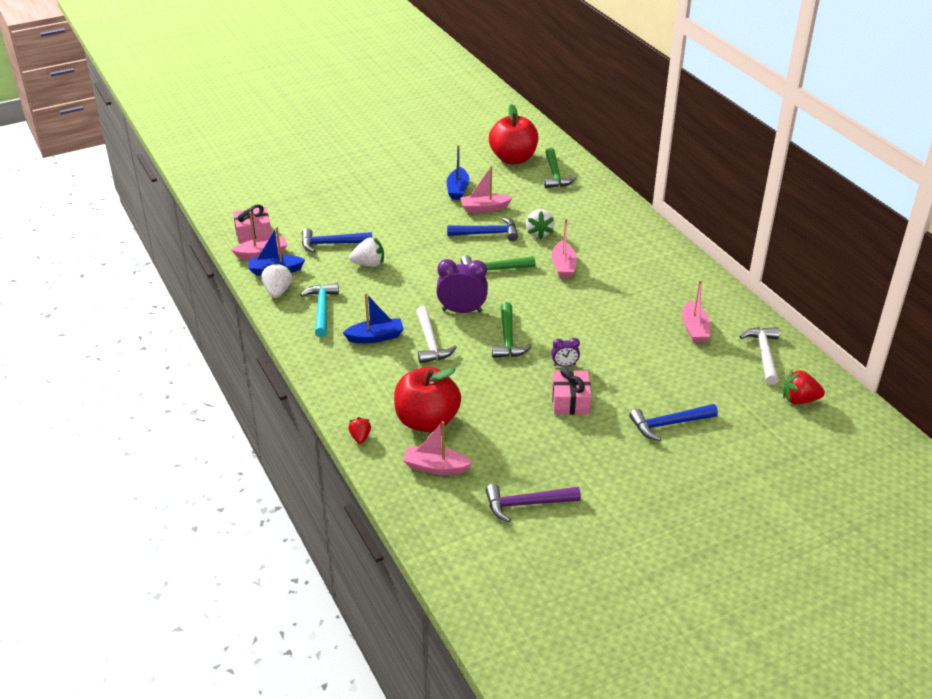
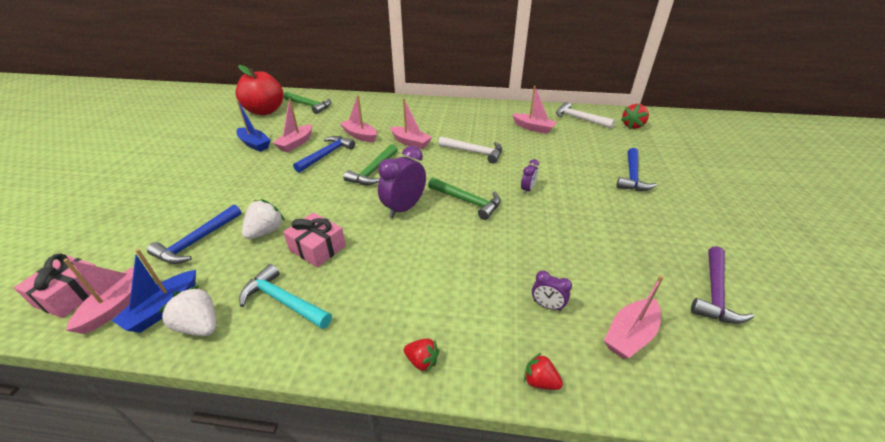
camera: 55 degrees left, 0 degrees up
(331, 385) = (422, 361): none -> red strawberry
(375, 337) = (378, 280): blue boat -> none
(427, 421) = (547, 305): red apple -> purple clock
(430, 342) = (427, 246): white hammer -> white hammer (474, 152)
(539, 233) = (360, 135): white strawberry -> pink boat
(570, 401) = (575, 206): pink gift -> pink gift (317, 248)

